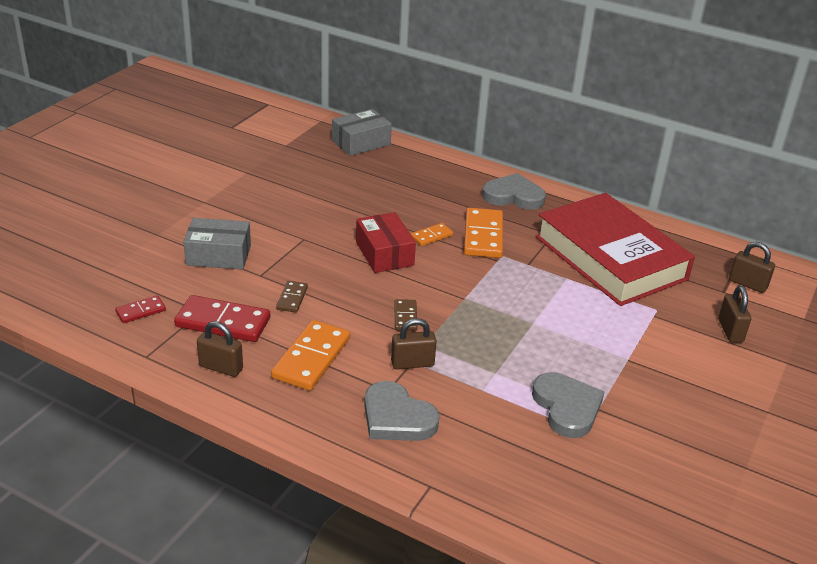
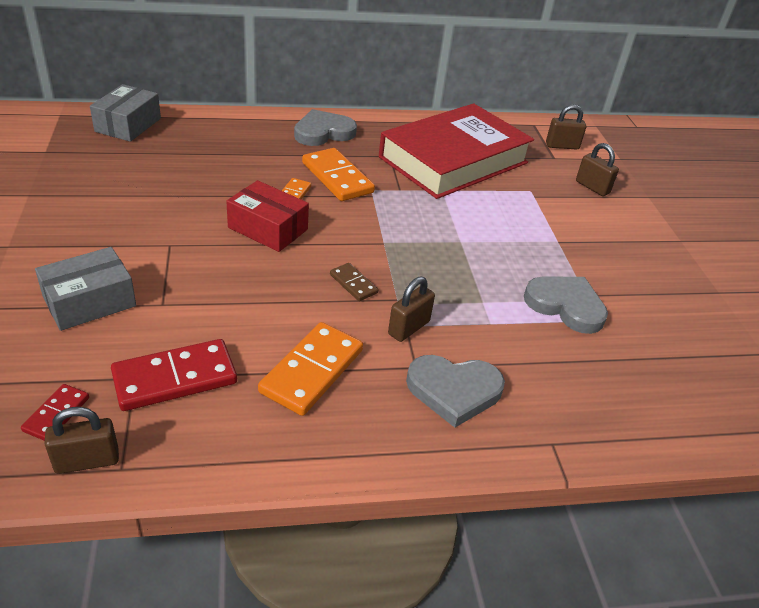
camera: 40 degrees left, 5 degrees up
(221, 367) = (227, 433): brown padlock -> brown padlock (87, 461)
(292, 298) = (224, 315): brown domino -> none
(311, 358) = (312, 371): orange domino -> orange domino turned 45 degrees clockwise
(610, 258) = (453, 160): red book -> red book turned 60 degrees counterclockwise

